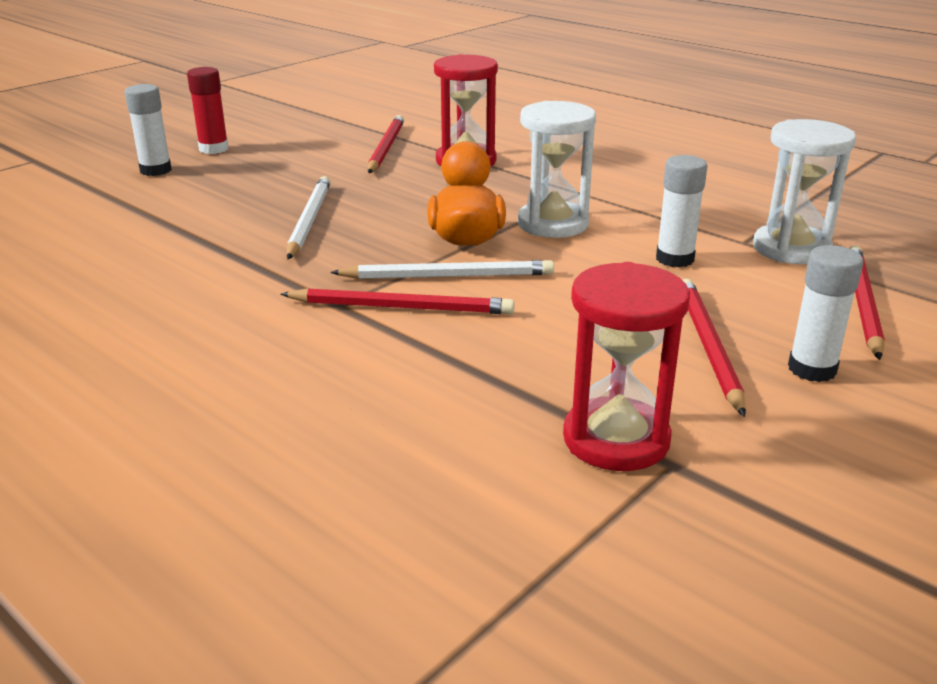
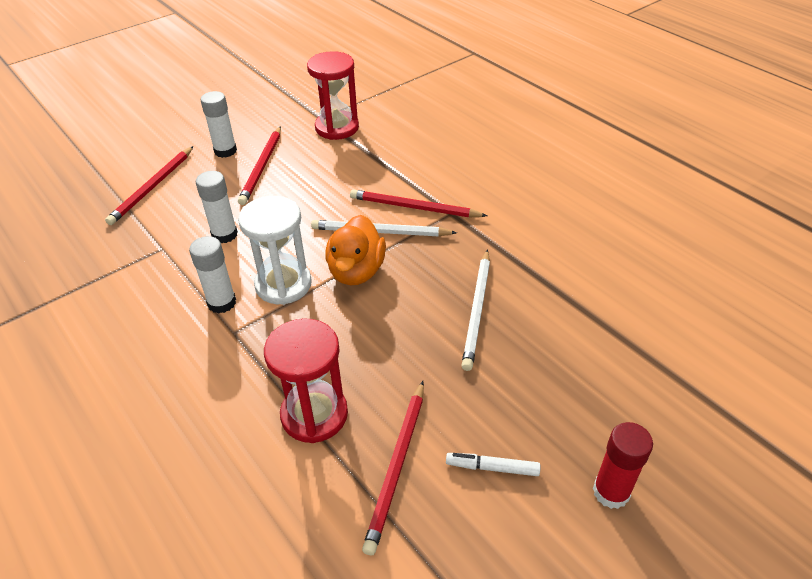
camera: 170 degrees left, 15 degrees up
(156, 170) = (656, 433): white glue stick -> white glue stick (222, 303)
(307, 151) = (492, 468): none -> white marker
(791, 249) = (139, 237): white hourglass -> none

